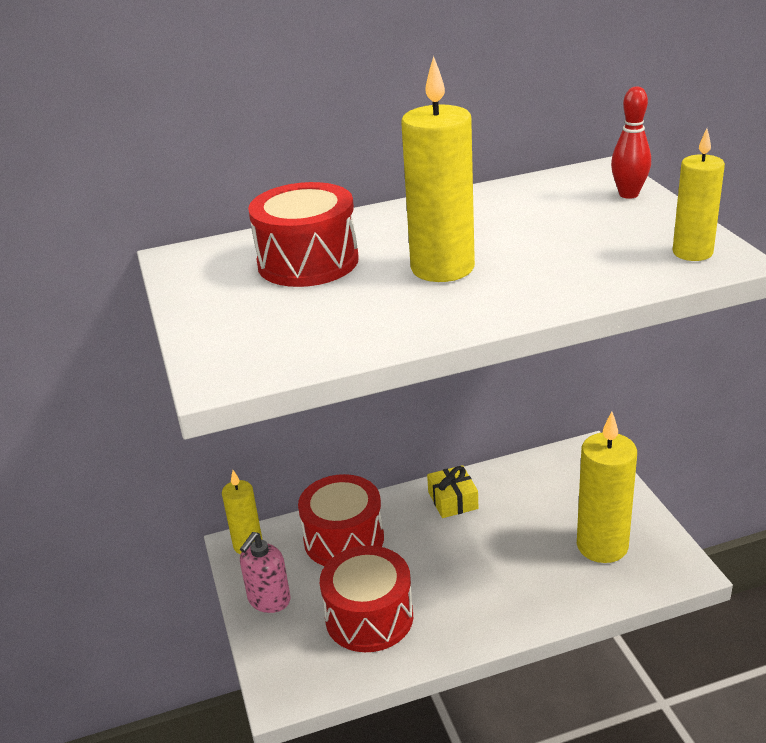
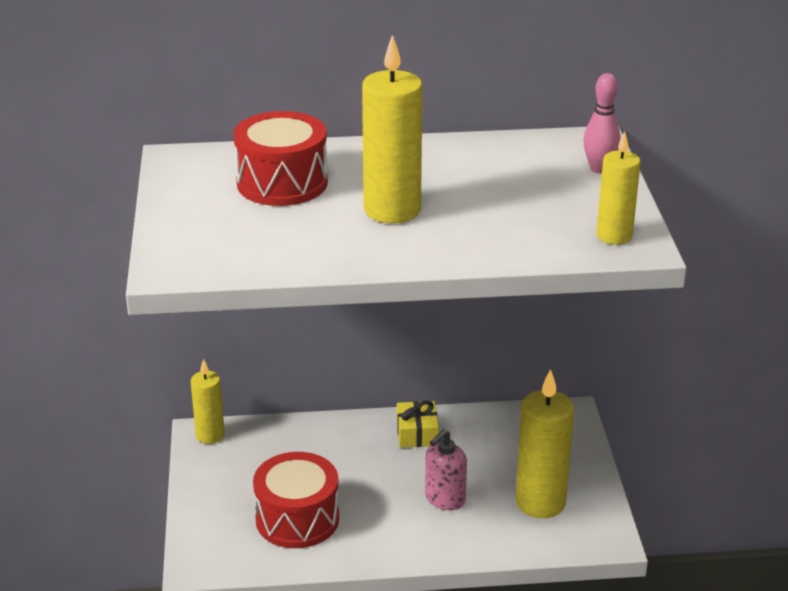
camera: 10 degrees right, 0 degrees up
(269, 600) = (213, 486): pink soap dispenser -> pink soap dispenser (444, 499)
(344, 539) = (300, 448): red drum -> none
(628, 194) = (599, 169): red bowling pin -> pink bowling pin

